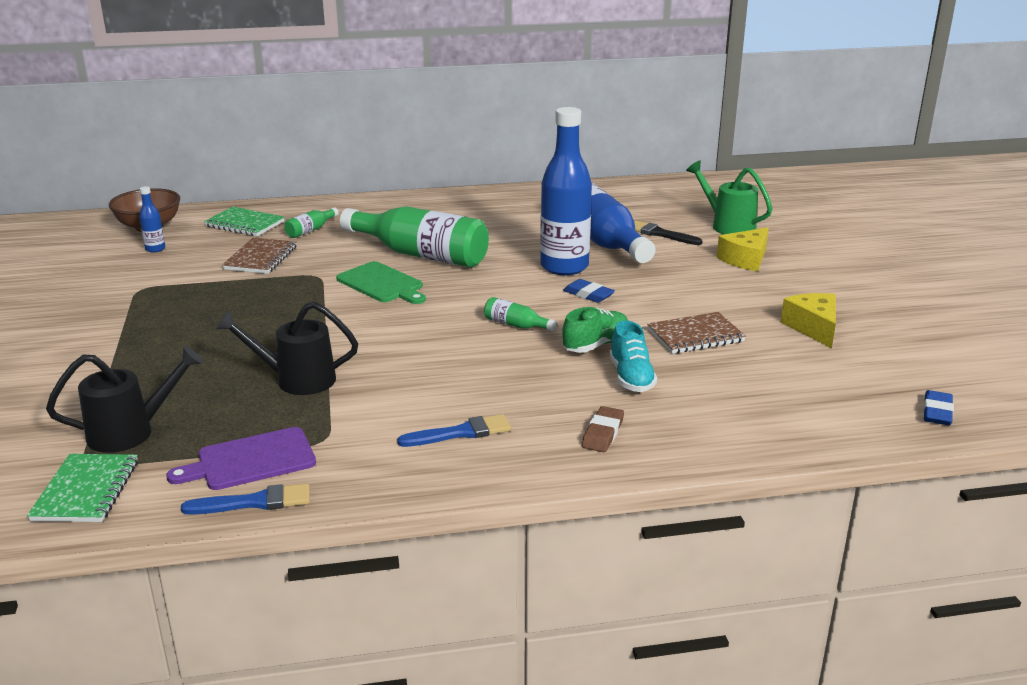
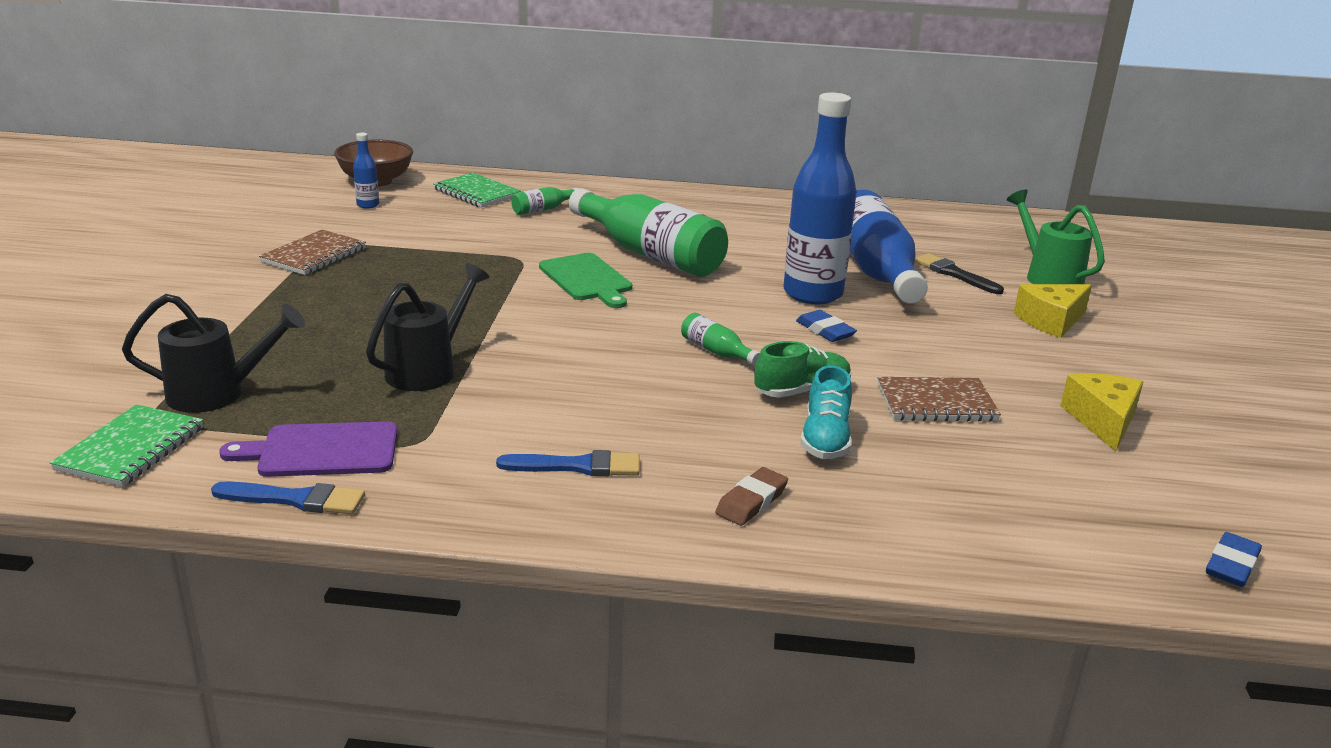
camera: 15 degrees right, 0 degrees up
(260, 258) = (471, 231): brown notebook -> brown notebook (314, 255)
(297, 380) = (428, 369): black watering can -> black watering can turned 105 degrees clockwise

